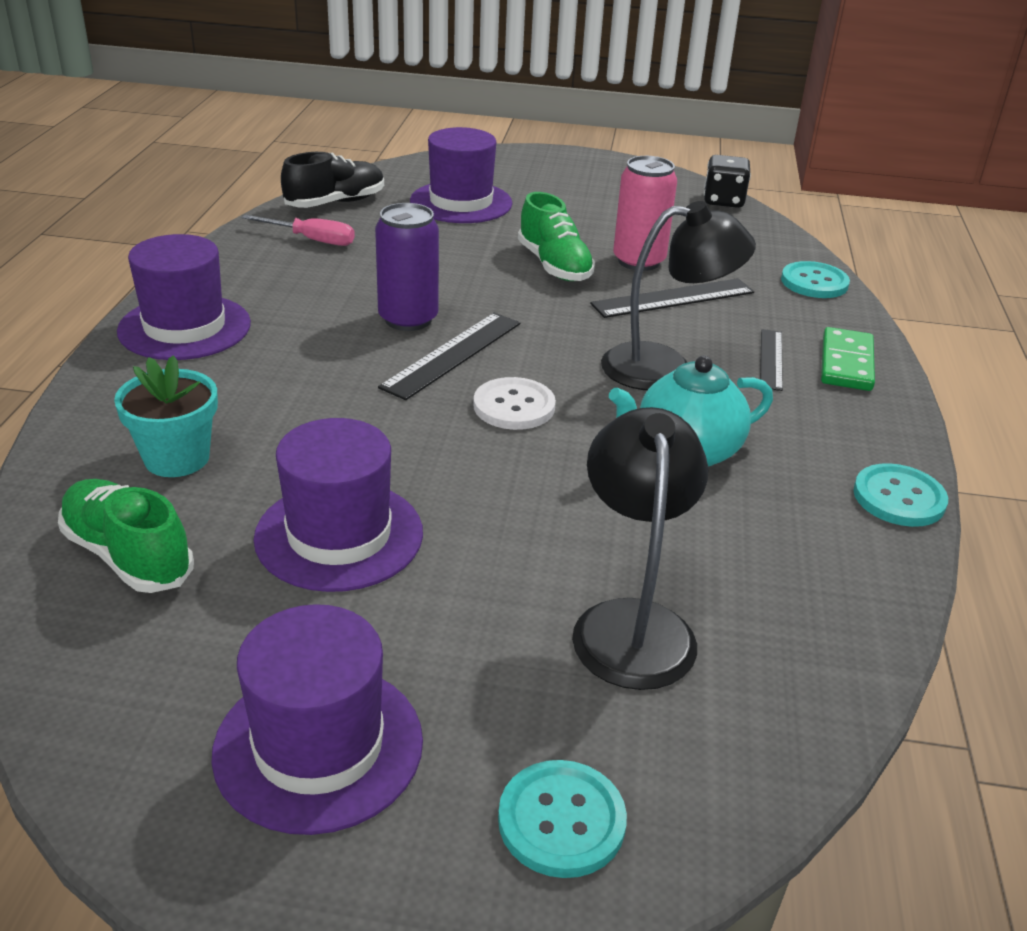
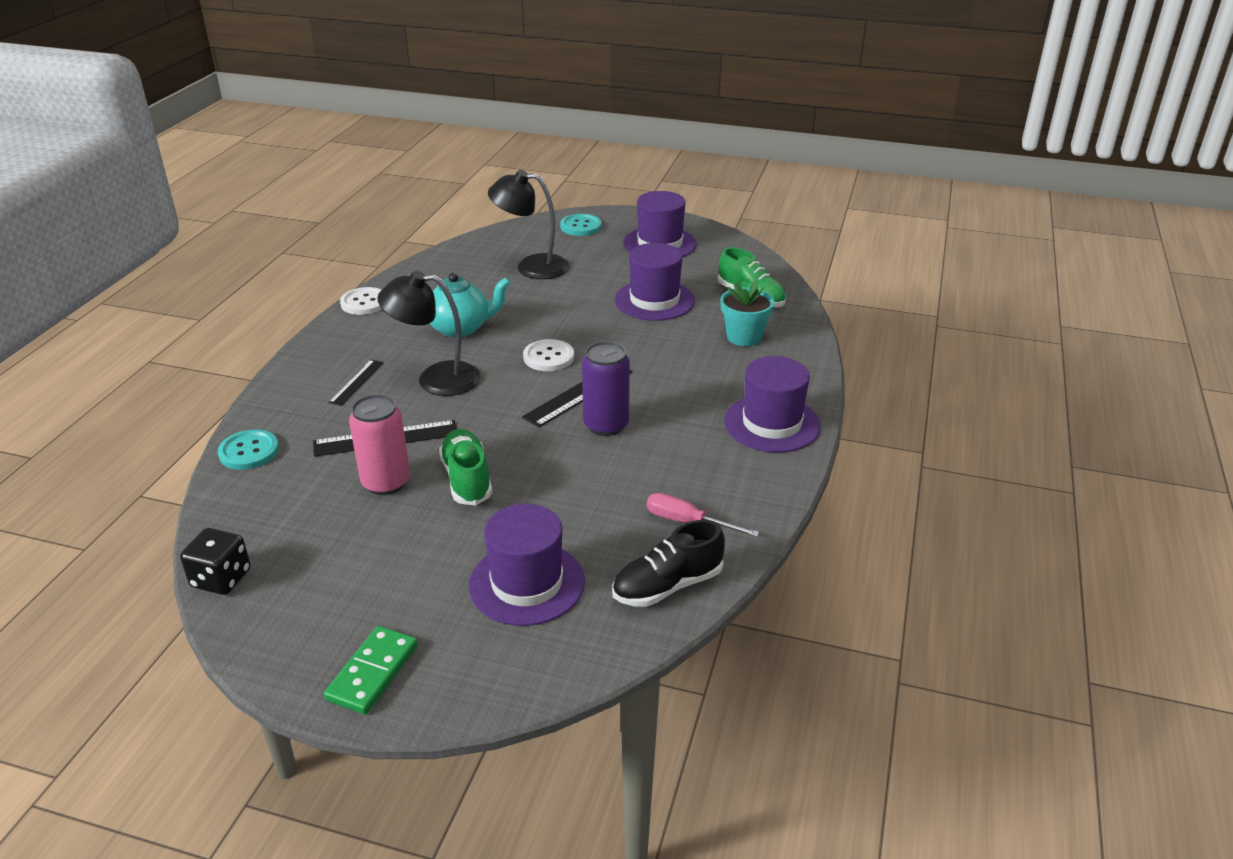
camera: 170 degrees left, 0 degrees up
(632, 623) = (531, 267): black lamp -> black lamp turned 90 degrees clockwise
(846, 363) = (306, 377): green domino -> green domino (373, 672)
(899, 498) = (364, 303): turquoise button -> white button

